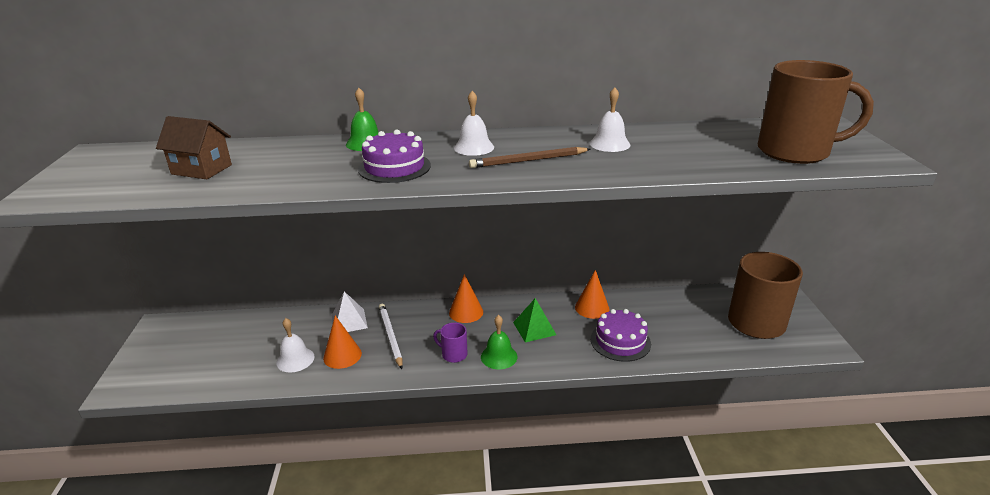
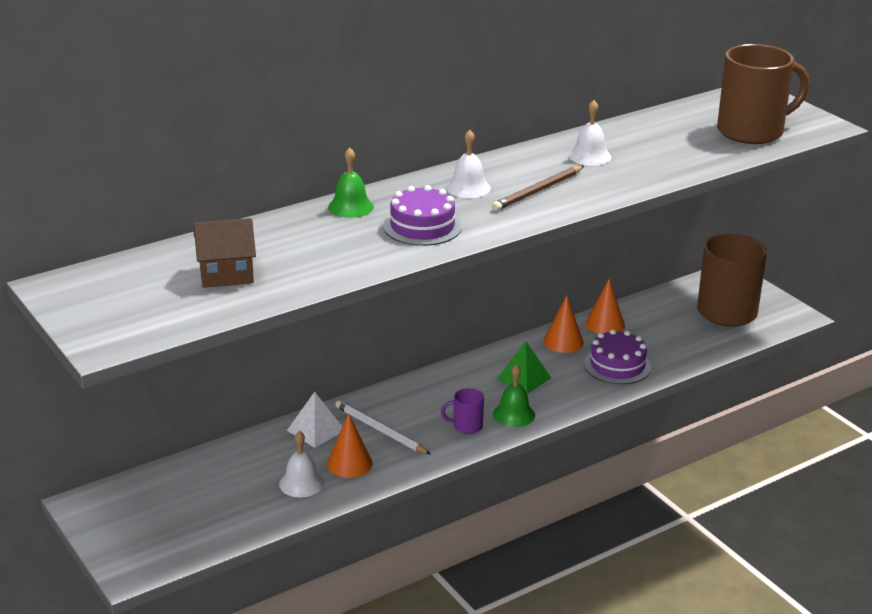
camera: 30 degrees left, 0 degrees up
(466, 312) = (436, 383): orange cone -> orange cone (605, 324)

